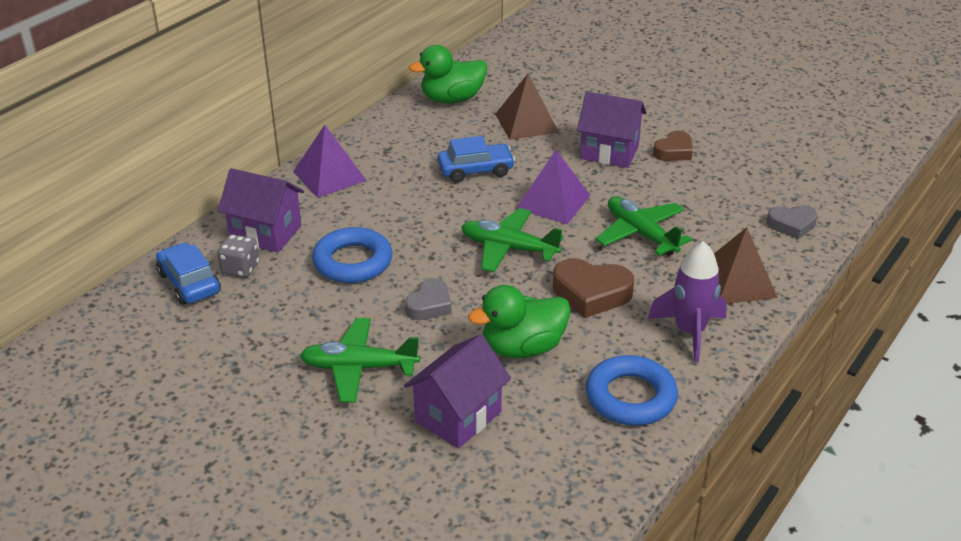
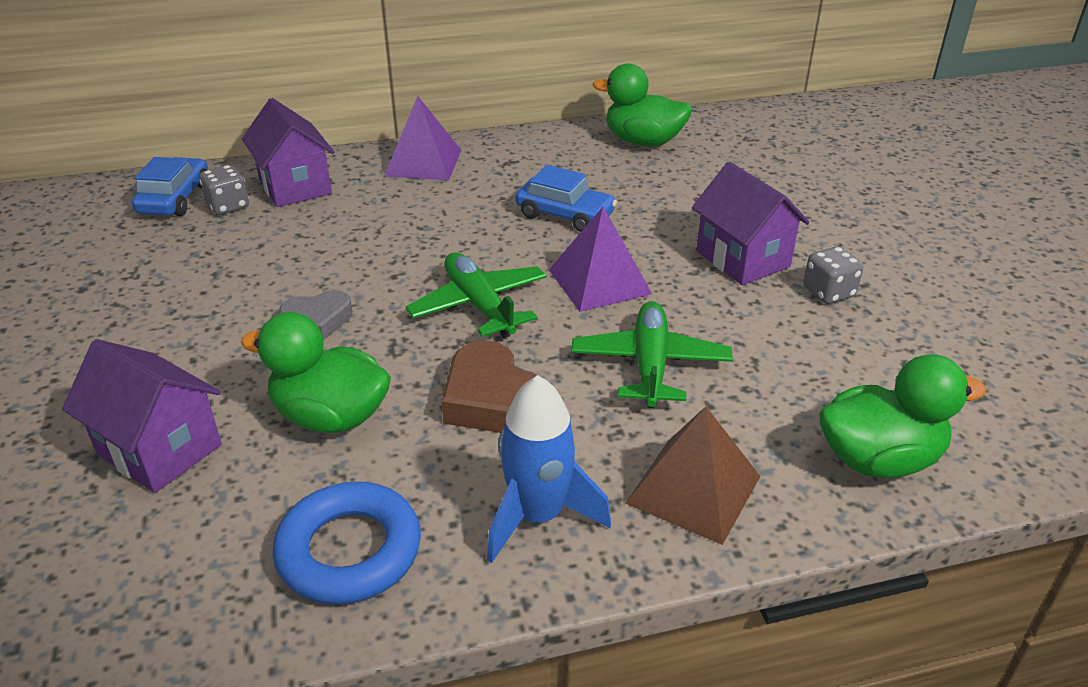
camera: 40 degrees right, 0 degrees up
(353, 262) = (320, 245): blue ring -> none
(359, 368) = (165, 345): green plane -> none
(458, 416) = (159, 450): purple house -> purple house turned 45 degrees clockwise
(526, 123) = (689, 192): brown pyramid -> none
(674, 151) = (828, 293): brown heart -> grey dice
(690, 332) = (538, 516): purple rocket -> blue rocket
(791, 225) = (878, 459): grey heart -> green duck

